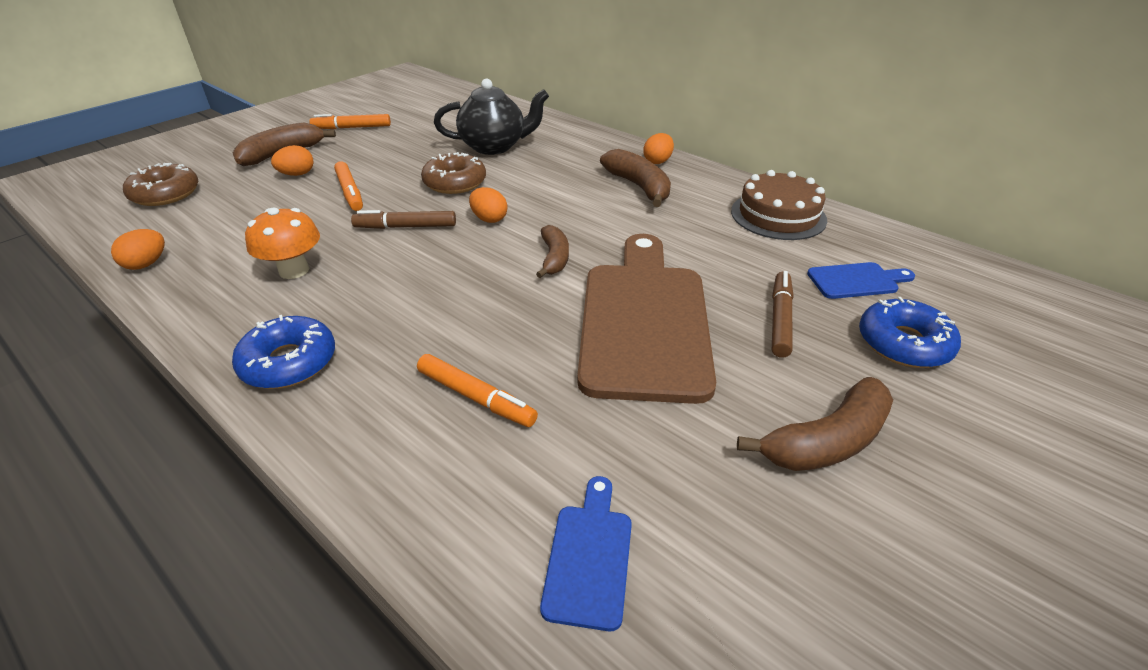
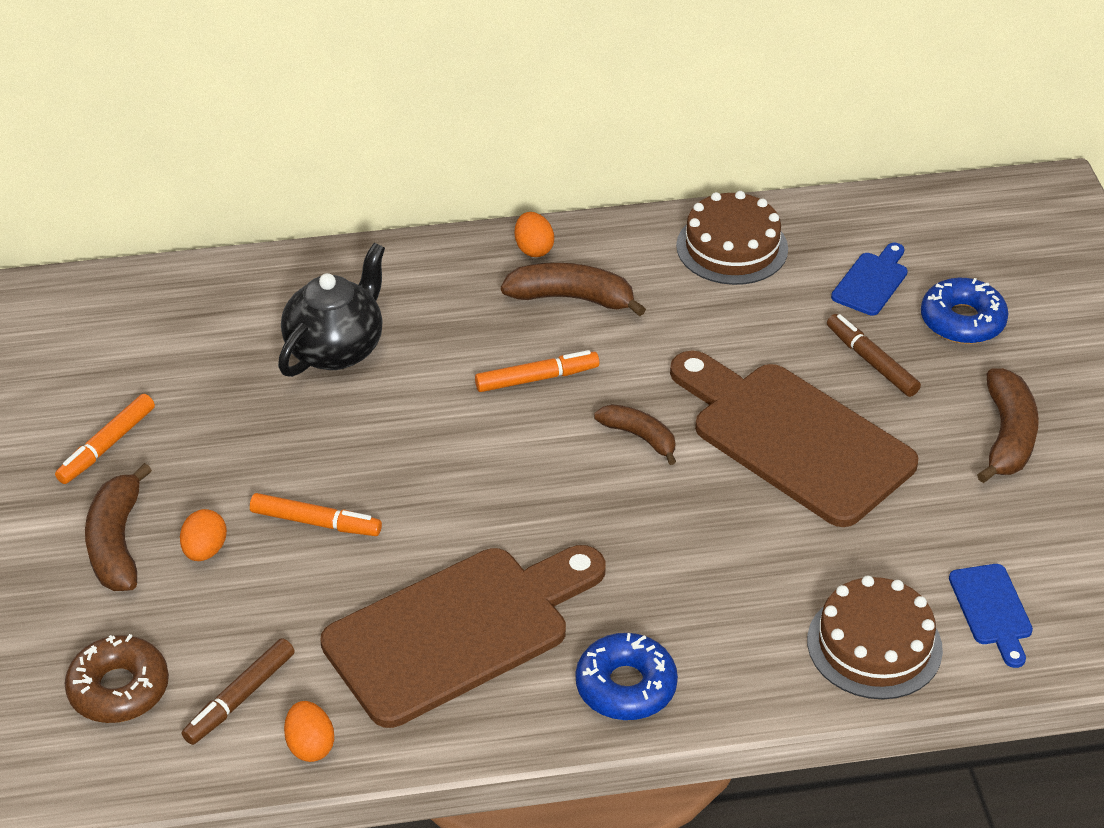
camera: 50 degrees left, 5 degrees up
(294, 270) = (458, 631): orange mushroom -> brown cutting board
(405, 227) = (457, 512): brown marker -> brown marker (240, 698)
(455, 182) = (395, 427): brown donut -> none
(456, 486) = (874, 645): none -> brown cake
(476, 397) = (790, 589): orange marker -> orange marker (537, 378)
(489, 219) = (512, 442): orange egg -> none
(589, 557) = (992, 610): blue cutting board -> blue cutting board turned 150 degrees counterclockwise

